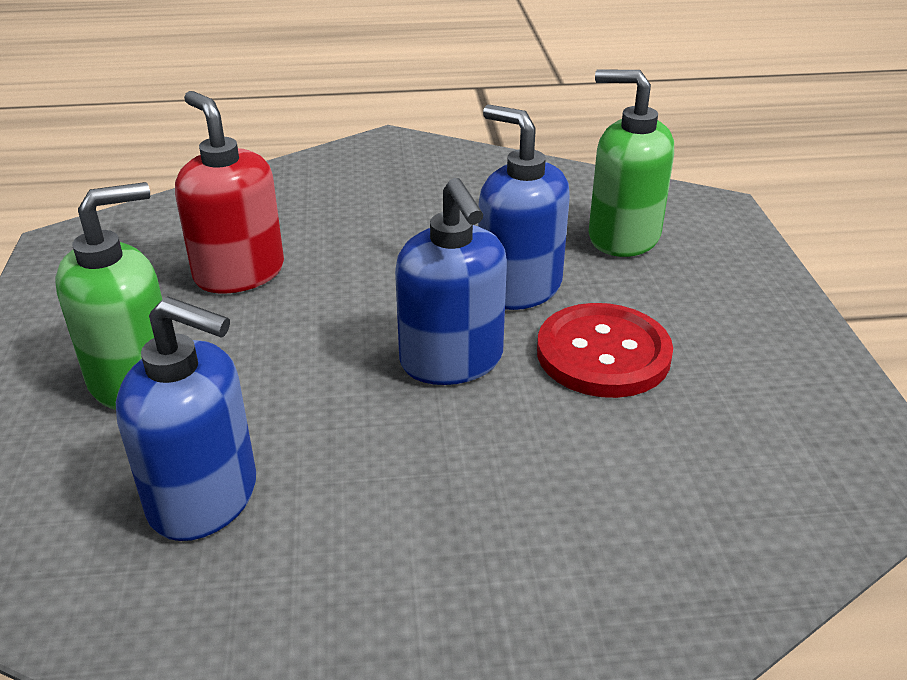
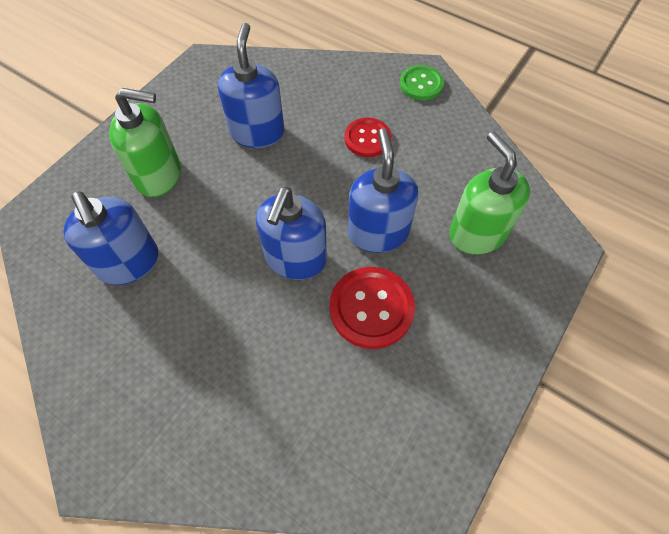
camera: 40 degrees right, 25 degrees up
(239, 273) = (257, 132): red soap dispenser -> blue soap dispenser
(396, 218) = (367, 138): none -> red button
(399, 152) = (421, 84): none -> green button

